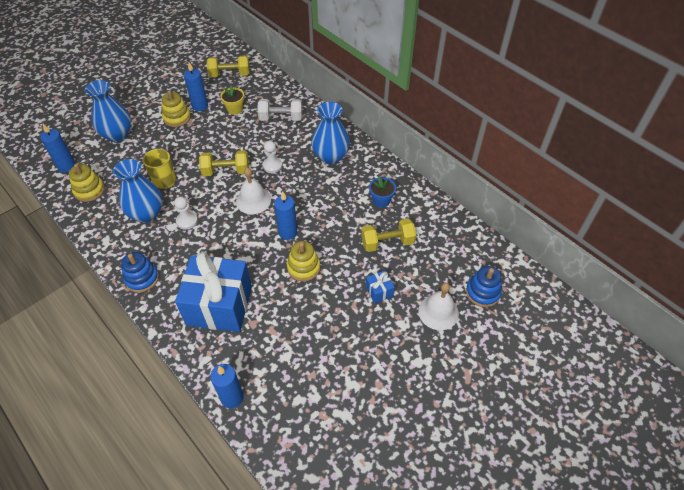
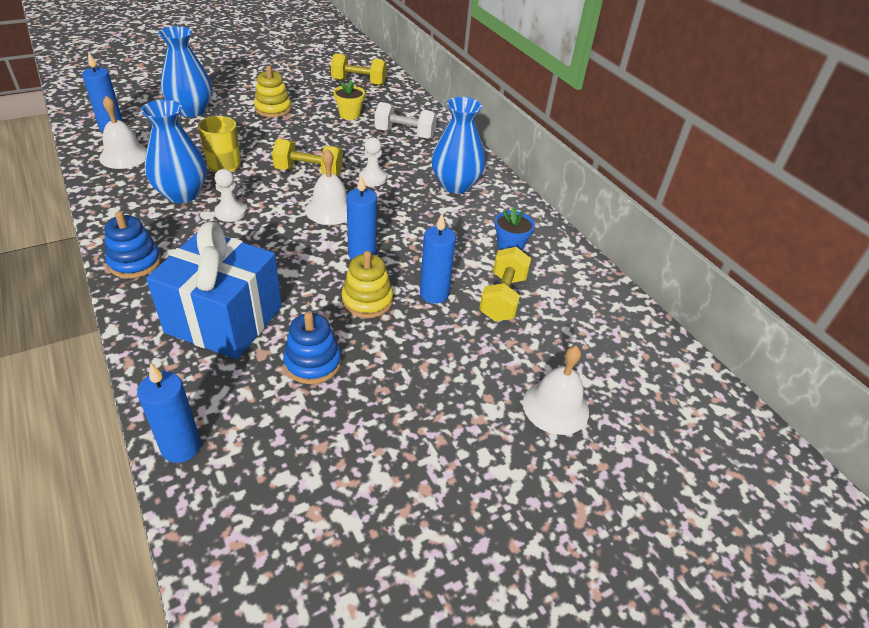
camera: 10 degrees right, 10 degrees down
(89, 190) = (124, 156): yellow stacking toy -> white bell
(200, 106) = (307, 104): blue candle -> blue candle (434, 294)
(379, 291) = (469, 357): blue gift -> none
(387, 242) = (502, 298): yellow dumbbell -> yellow dumbbell turned 75 degrees counterclockwise
(482, 292) = (635, 396): blue stacking toy -> blue stacking toy (313, 363)

